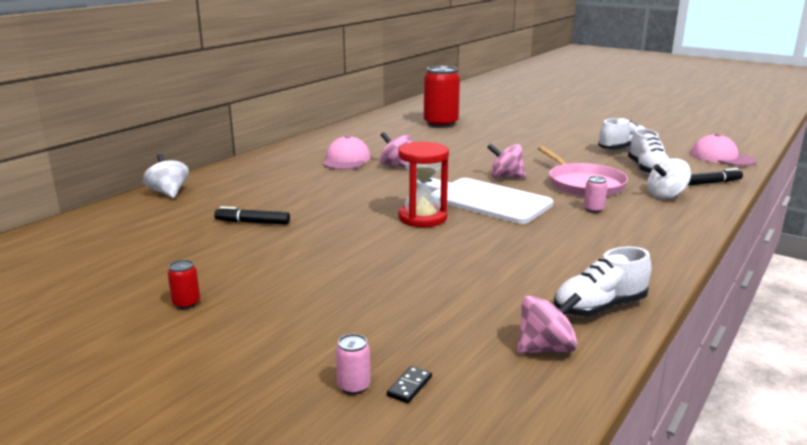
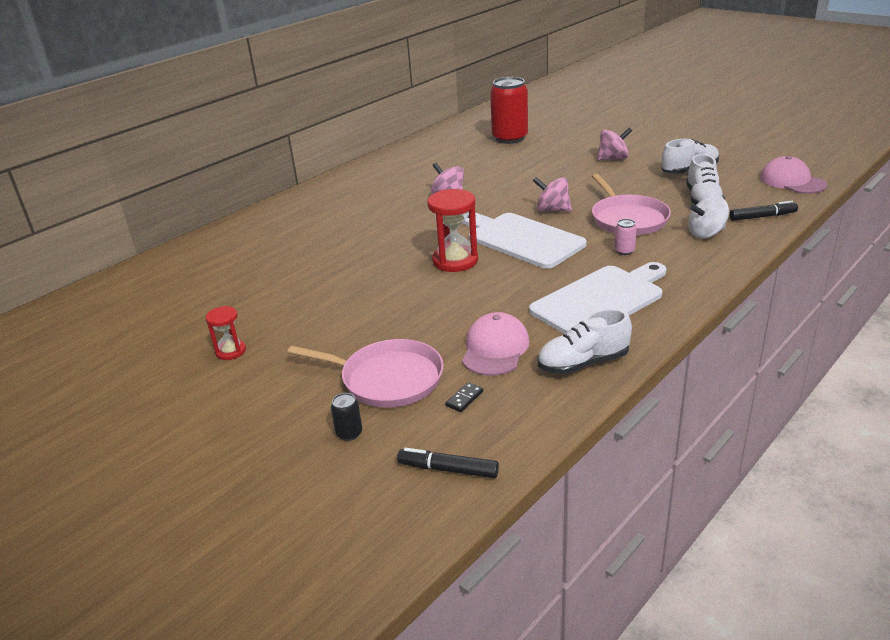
camera: 10 degrees right, 10 degrees up
(168, 193) = (231, 231): white spinning top -> none
(186, 303) = (231, 351): red can -> red hourglass
(252, 222) = (300, 266): black marker -> black marker (448, 469)
(346, 160) = (402, 189): pink cap -> pink cap (495, 349)
(354, 386) = (349, 433): pink can -> black can
(383, 327) = (387, 379): none -> pink pan
(409, 386) = (393, 435): black domino -> black domino (464, 399)
(545, 348) = (518, 403): pink spinning top -> pink spinning top (613, 158)
(589, 250) = (600, 300): none -> white cutting board

